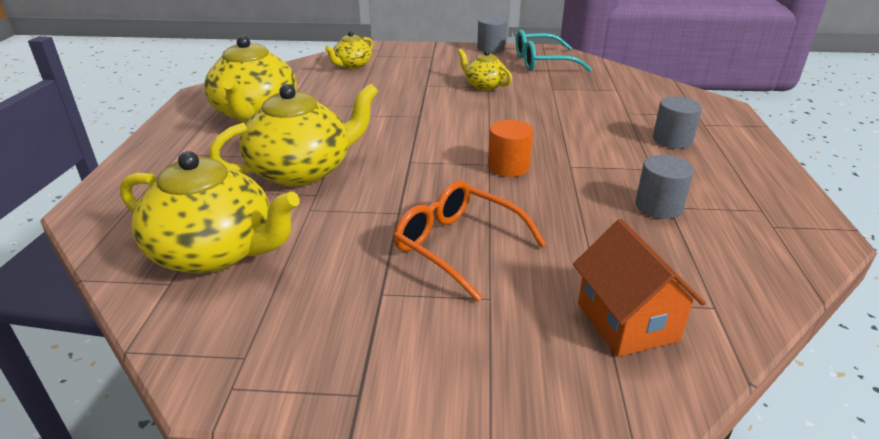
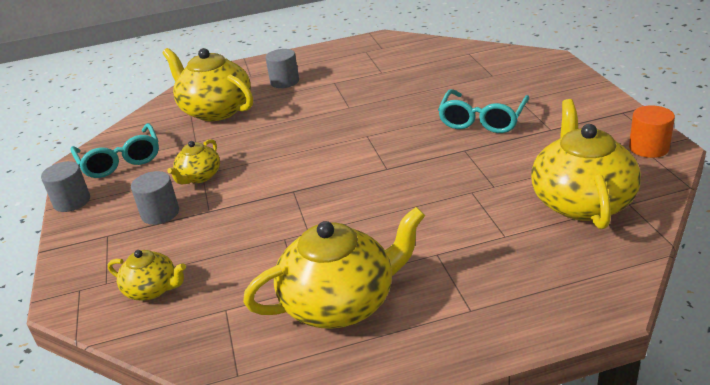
camera: 105 degrees left, 0 degrees up
(302, 171) = (442, 213): yellow teapot -> yellow teapot (216, 110)
(458, 246) = (482, 120): orange glasses -> turquoise glasses
(508, 166) = (366, 127): orange cylinder -> orange cylinder (648, 148)
(627, 322) = (501, 68): orange house -> none
(658, 206) = (383, 75): grey cylinder -> grey cylinder (160, 213)

